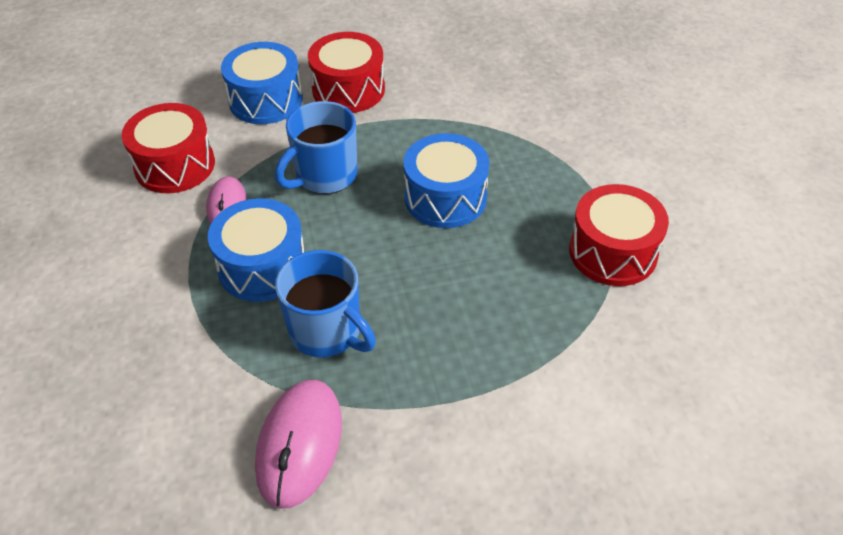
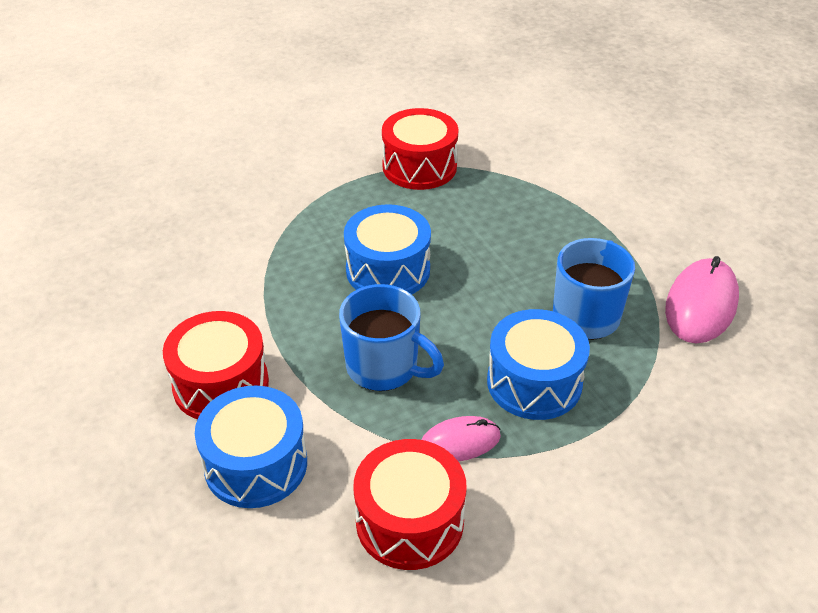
camera: 105 degrees left, 5 degrees down
(300, 444) = (701, 304): pink mouse -> pink mouse turned 60 degrees counterclockwise

